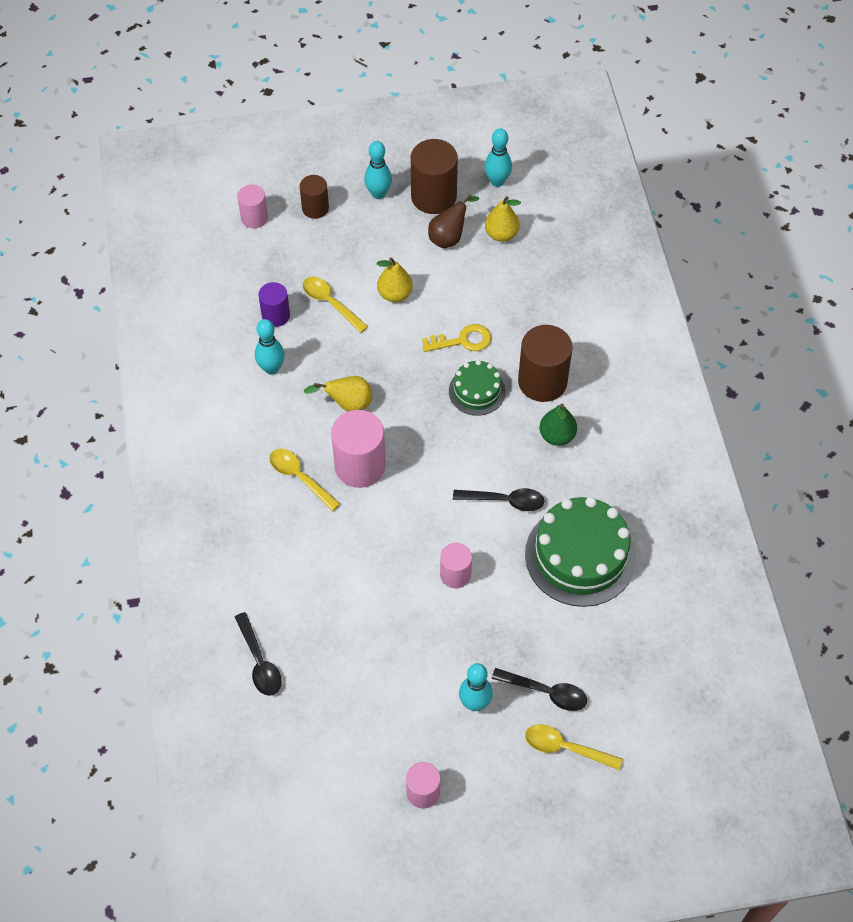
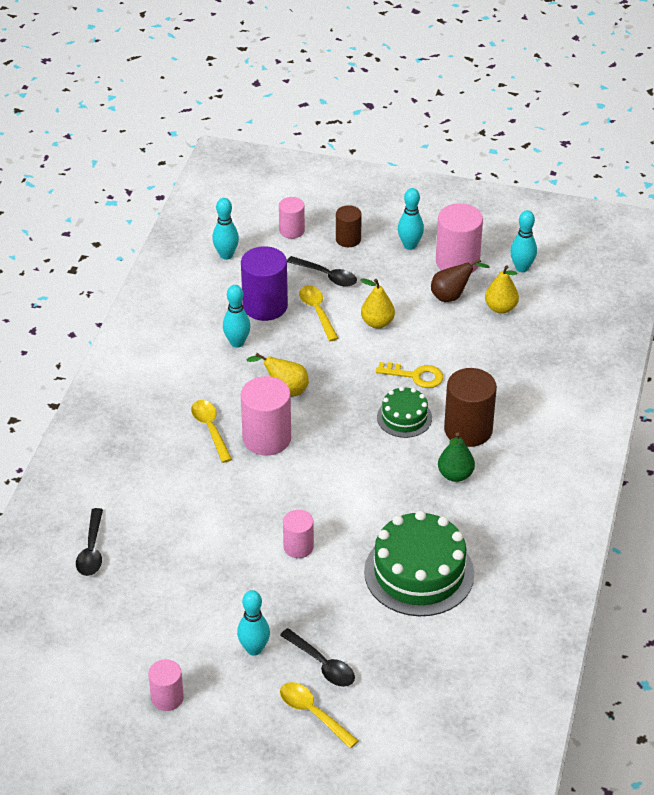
camera: 25 degrees right, 15 degrees down
(204, 270) = (226, 255): none -> turquoise bowling pin
(276, 315) = (265, 306): purple cylinder -> purple cylinder, size x1.70
(433, 196) = (457, 262): brown cylinder -> pink cylinder
(505, 501) = (377, 507): black spoon -> black spoon (327, 276)

